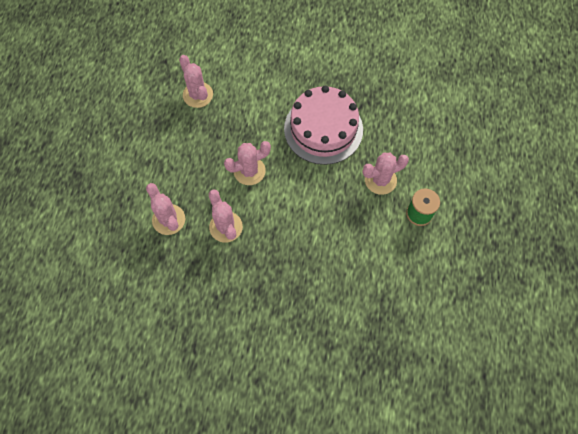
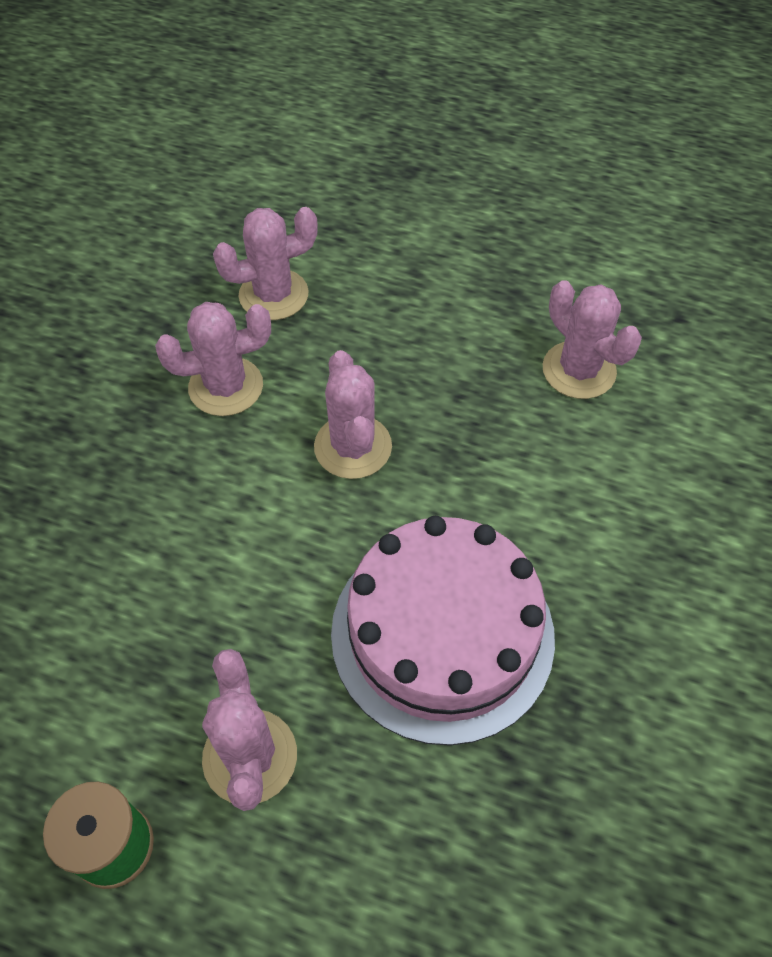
camera: 100 degrees right, 10 degrees down
(198, 95) = (579, 370): pink cactus -> pink cactus turned 75 degrees clockwise

